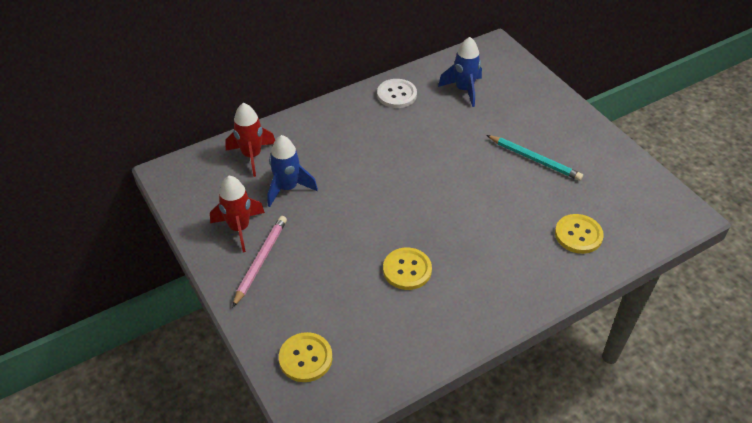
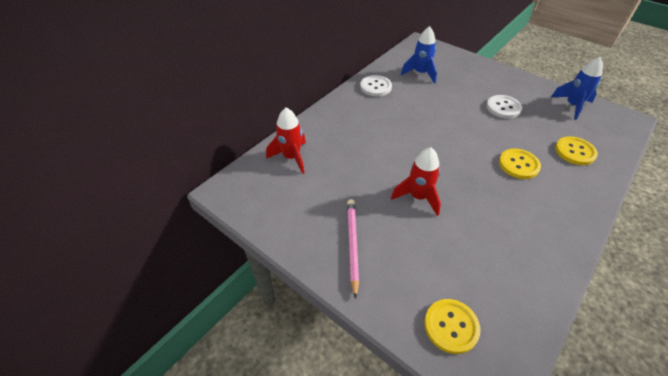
camera: 20 degrees left, 0 degrees up
(239, 228) = (316, 221): red rocket -> red rocket (418, 197)
(288, 188) = (337, 175): blue rocket -> blue rocket (572, 106)
(407, 270) = (477, 215): yellow button -> yellow button (518, 165)
(534, 159) = (503, 108): turquoise pencil -> white button

